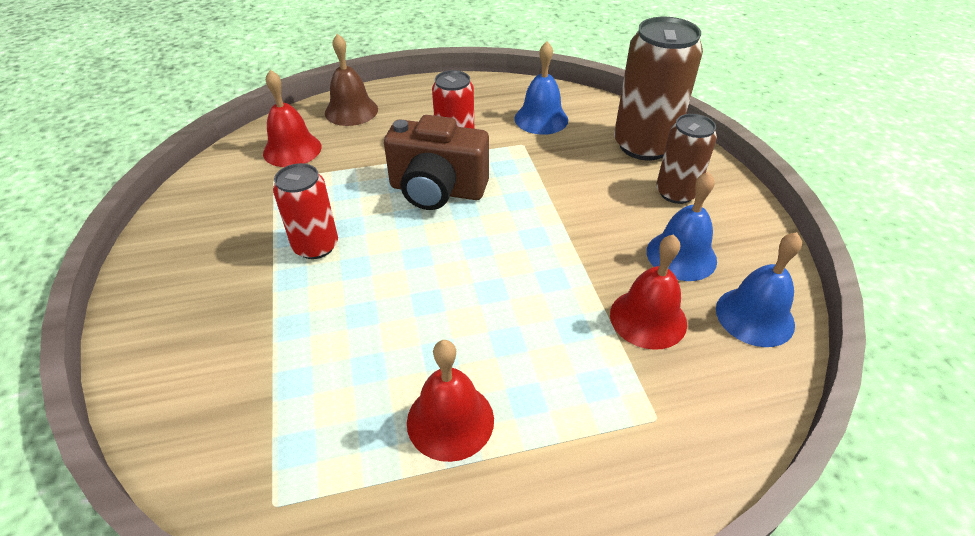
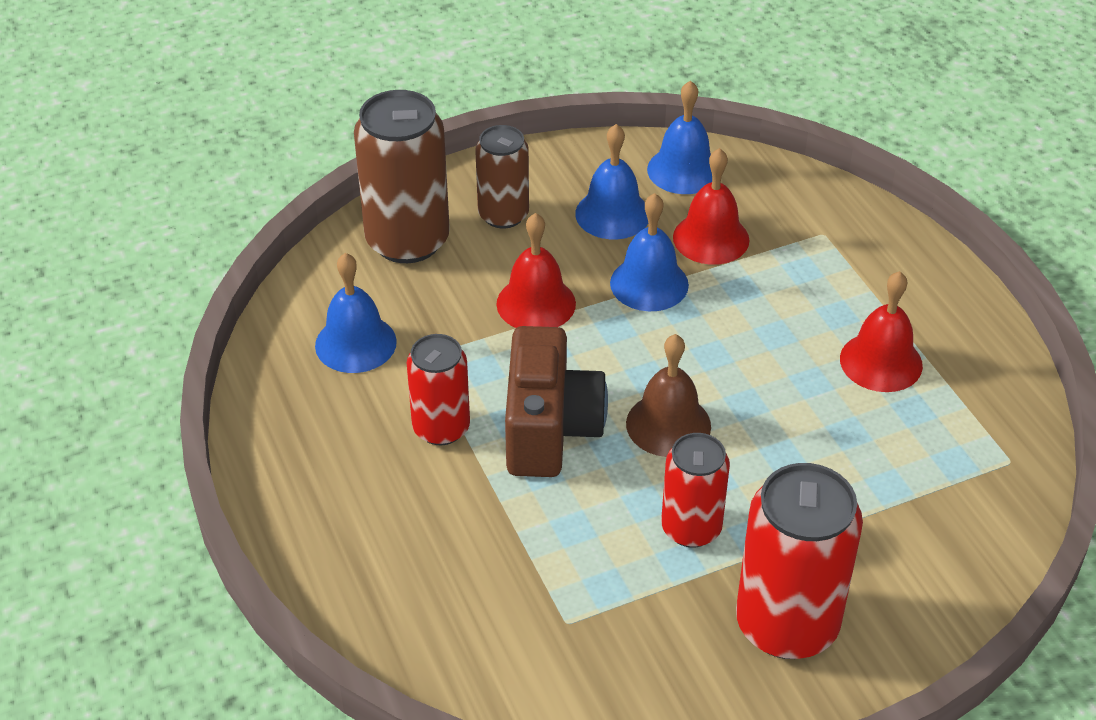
camera: 100 degrees left, 0 degrees up
(203, 281) = (786, 624): none -> red can
(292, 149) = (487, 624): red bell -> red bell (536, 303)
(351, 111) = (361, 578): brown bell -> brown bell (668, 424)
(586, 265) = (649, 283): none -> blue bell

